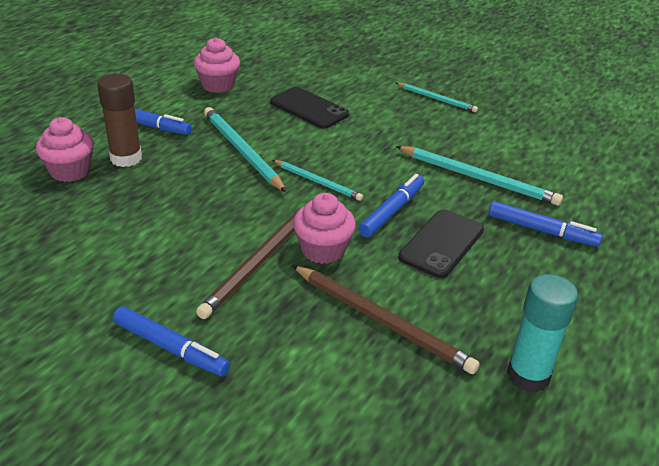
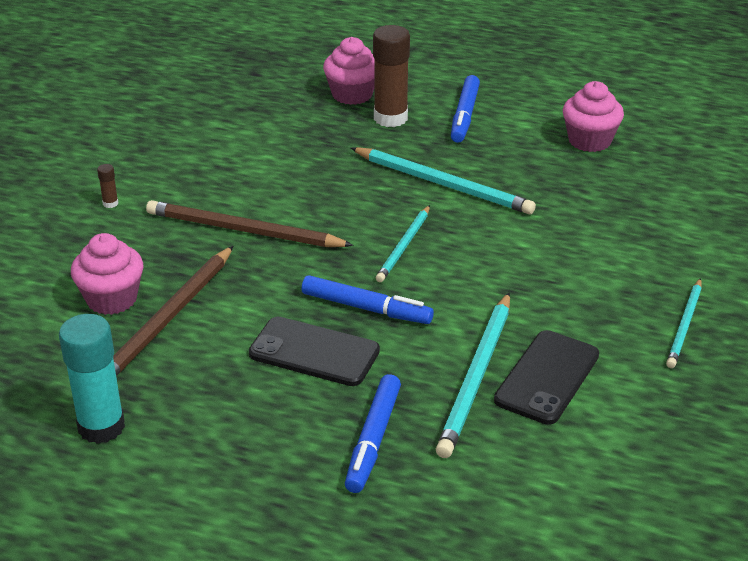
camera: 80 degrees right, 0 degrees up
(170, 347) = (110, 203): blue marker -> brown glue stick
(242, 151) = (443, 184): turquoise pencil -> turquoise pencil turned 75 degrees clockwise
(309, 108) = (576, 216): black phone -> black phone (547, 377)
(323, 250) = (273, 267): pink cupcake -> pink cupcake (112, 299)

